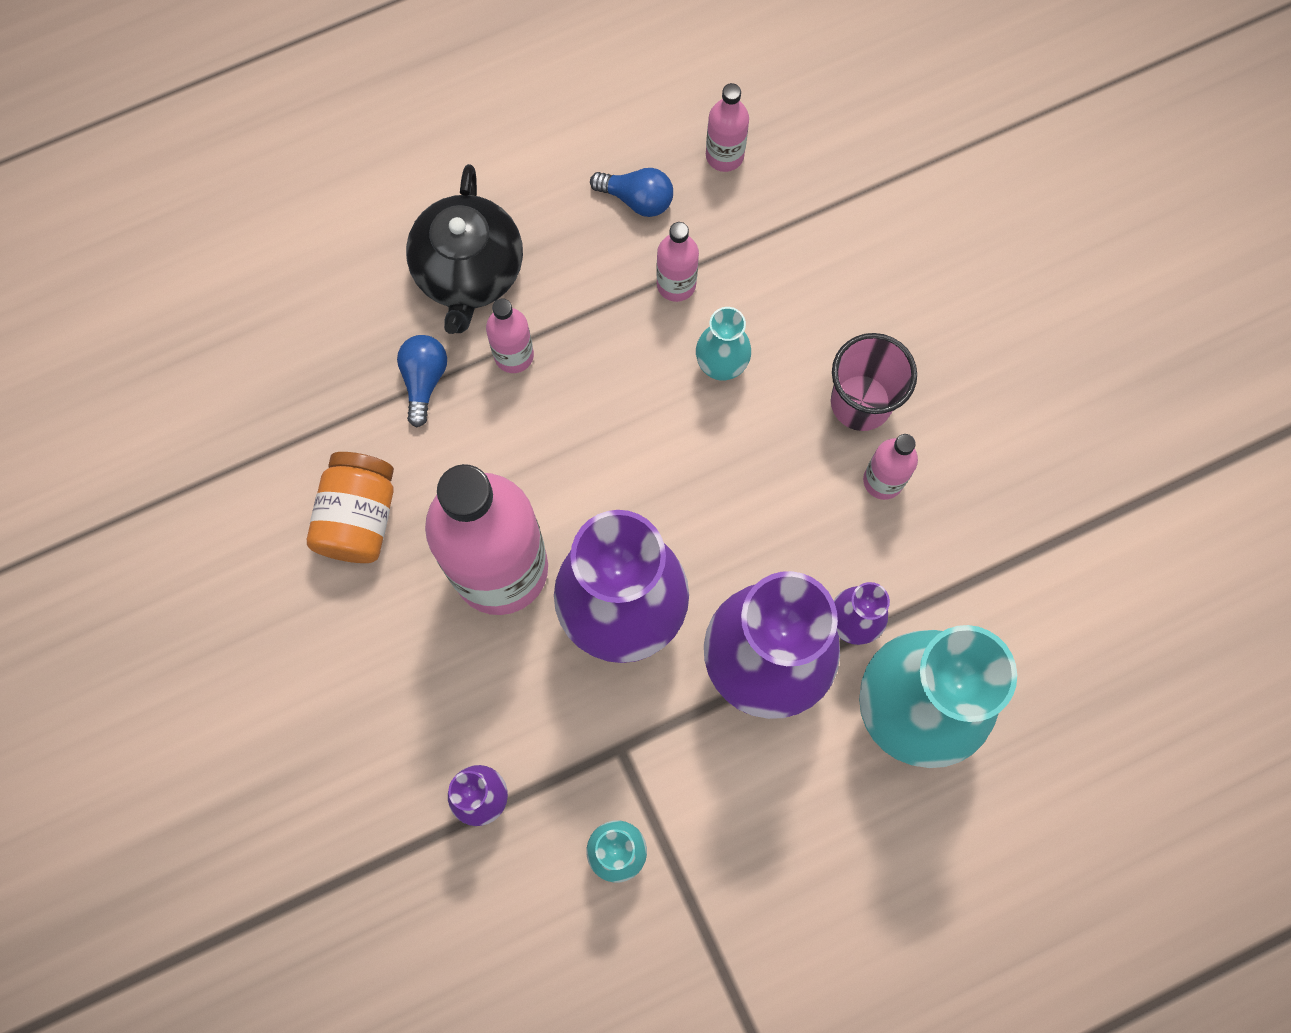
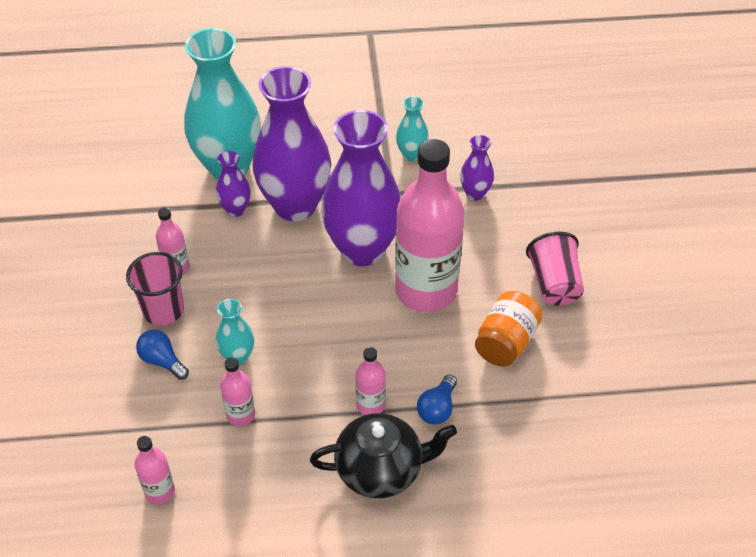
camera: 160 degrees left, 25 degrees down
(311, 649) = (554, 284): none -> pink cup
(469, 271) = (380, 469): black teapot -> black teapot turned 60 degrees clockwise
(637, 199) = (238, 481): blue light bulb -> blue light bulb (162, 361)

